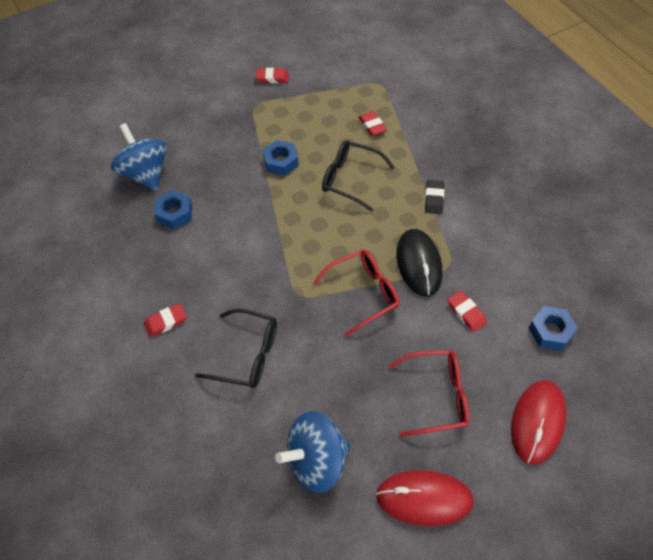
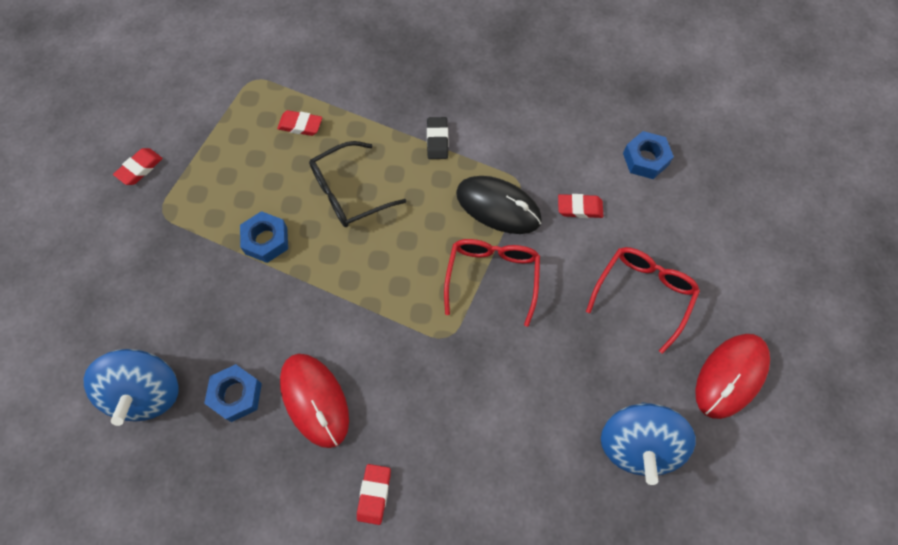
camera: 55 degrees left, 10 degrees up
(145, 174) = (147, 392): blue spinning top -> blue spinning top turned 105 degrees counterclockwise
(248, 355) = (479, 433): black glasses -> none
(434, 199) = (437, 140): black eraser -> black eraser turned 45 degrees clockwise
(537, 422) = (719, 235): red mouse -> red mouse (315, 400)

